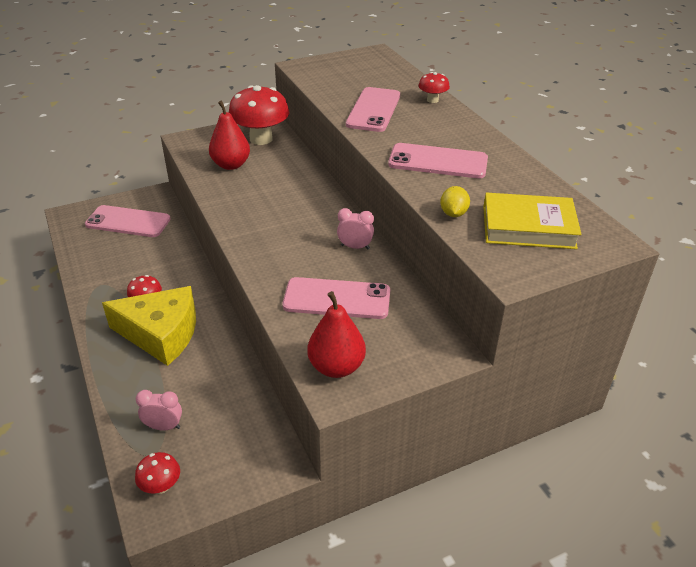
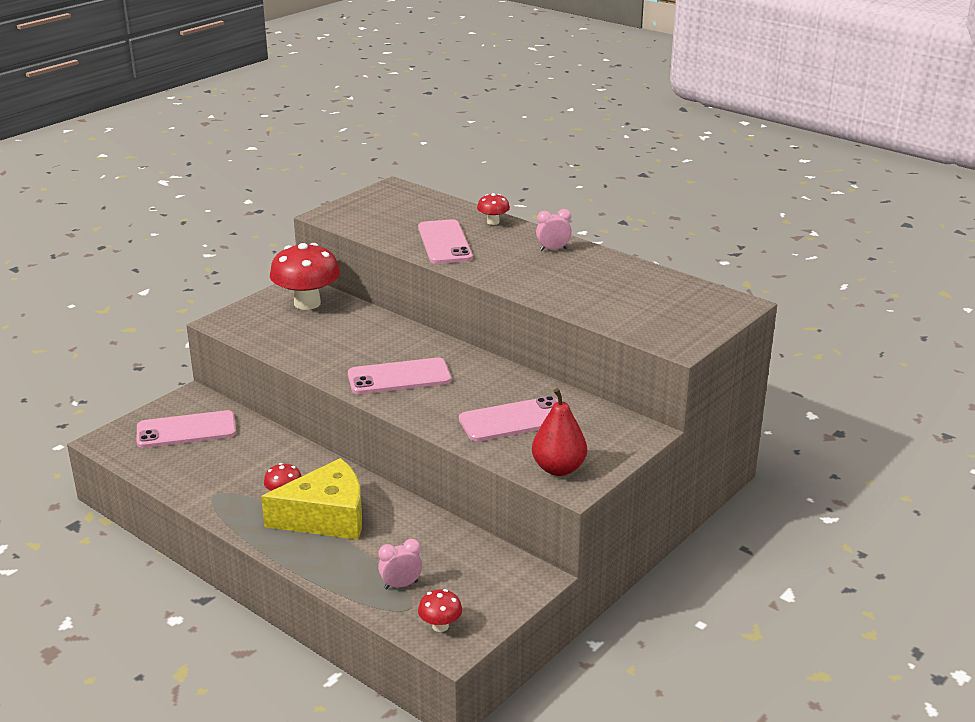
camera: 25 degrees left, 10 degrees down
(231, 165) = (299, 335): red pear -> none
(355, 247) = (494, 376): pink clock -> pink clock (553, 249)
(438, 162) = (546, 275): pink phone -> pink phone (399, 377)
(453, 213) = (596, 313): yellow lemon -> none
(528, 227) = (665, 308): yellow book -> none

